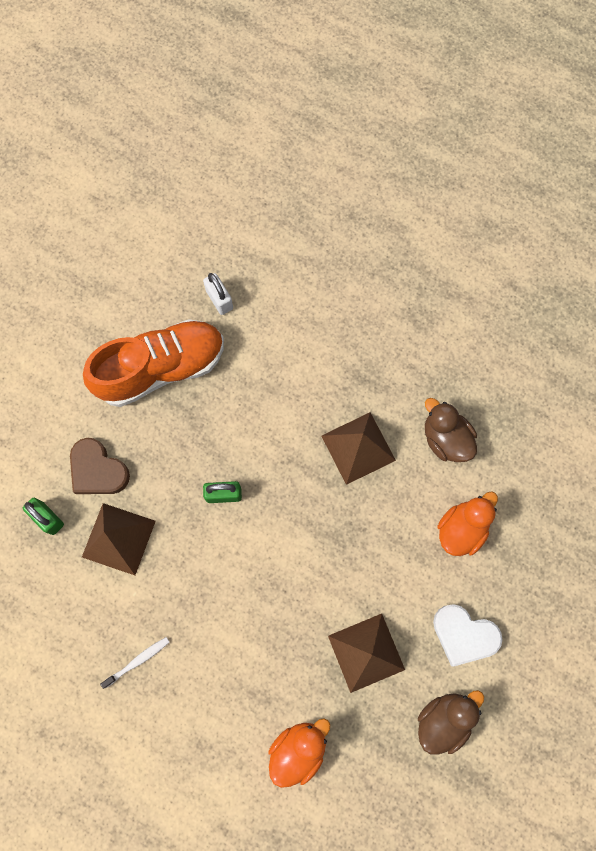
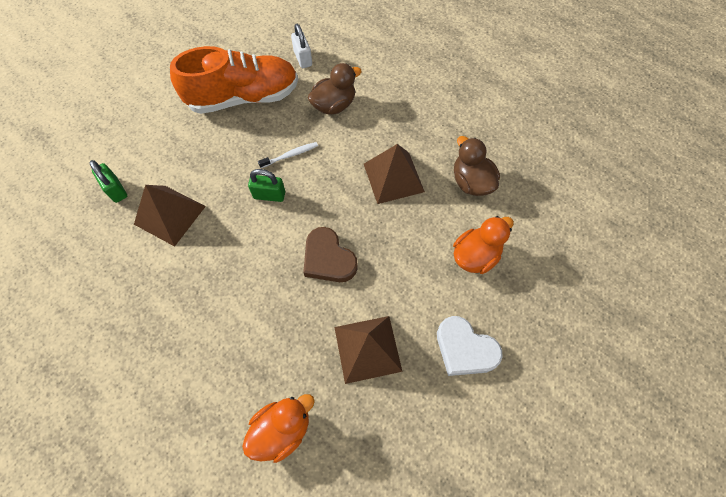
camera: 10 degrees right, 10 degrees down
(97, 470) = (169, 161): brown heart -> brown heart (328, 259)
(138, 661) = (154, 319): white toothbrush -> white toothbrush (290, 155)
(443, 719) = (433, 427): brown duck -> brown duck (334, 105)

